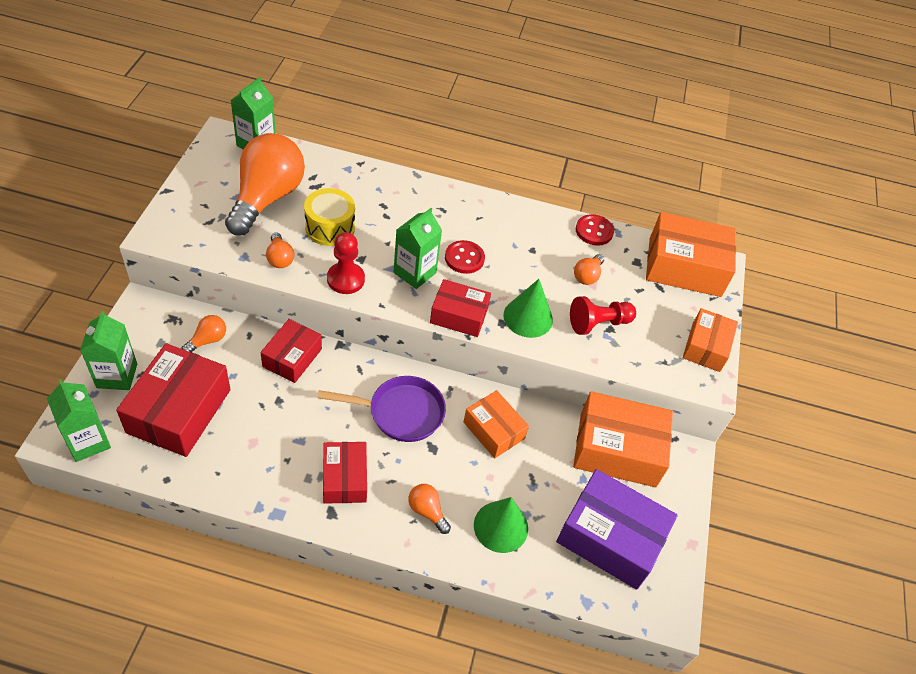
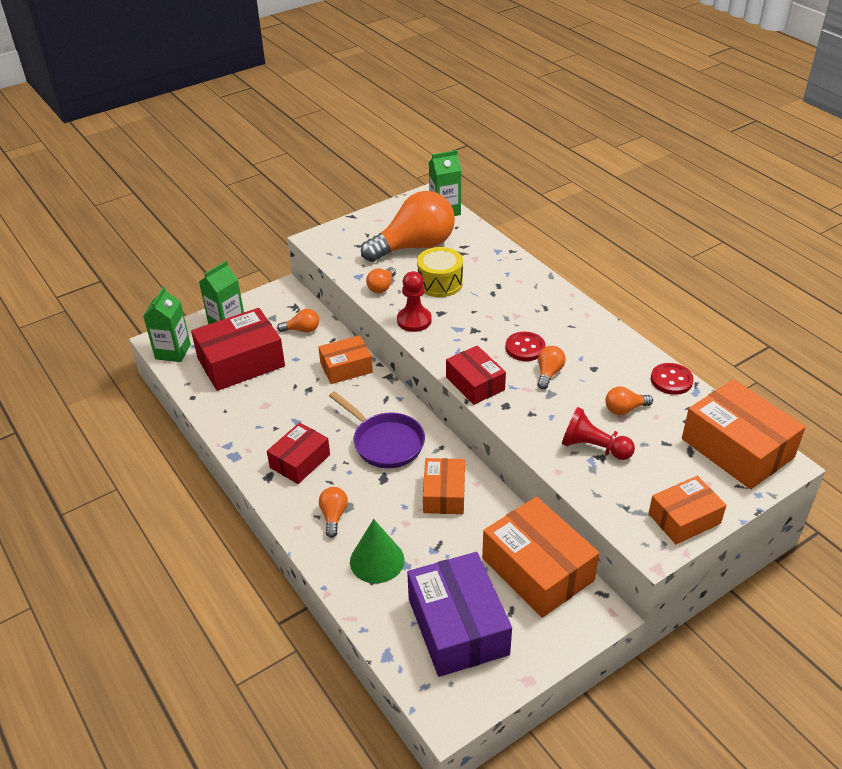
camera: 50 degrees right, 10 degrees down
(292, 357) = (346, 367): red box -> orange box
(415, 272) = (472, 339): green carton -> none
(505, 273) = (549, 373): none -> orange light bulb
(528, 317) = (533, 412): green cone -> none

